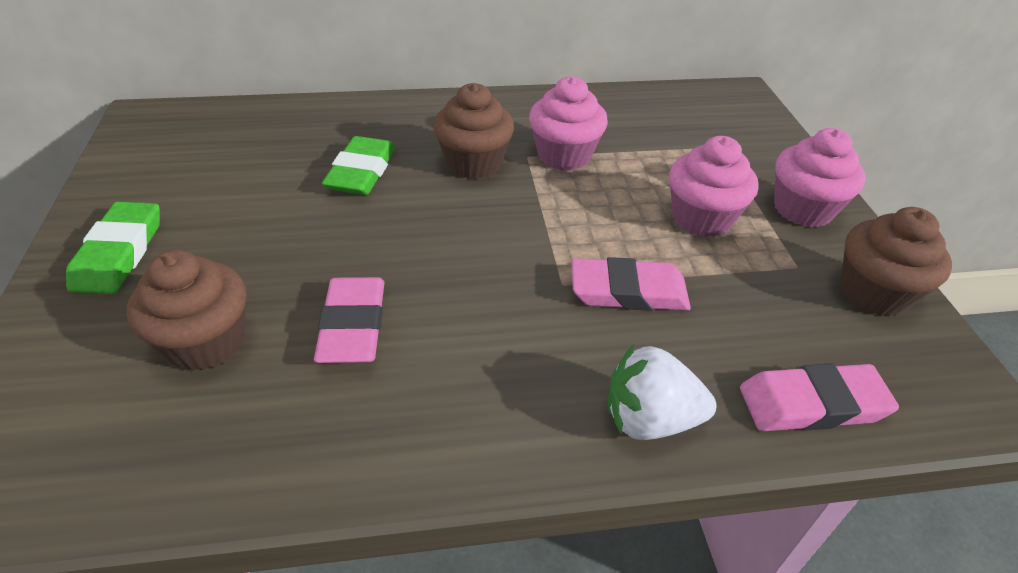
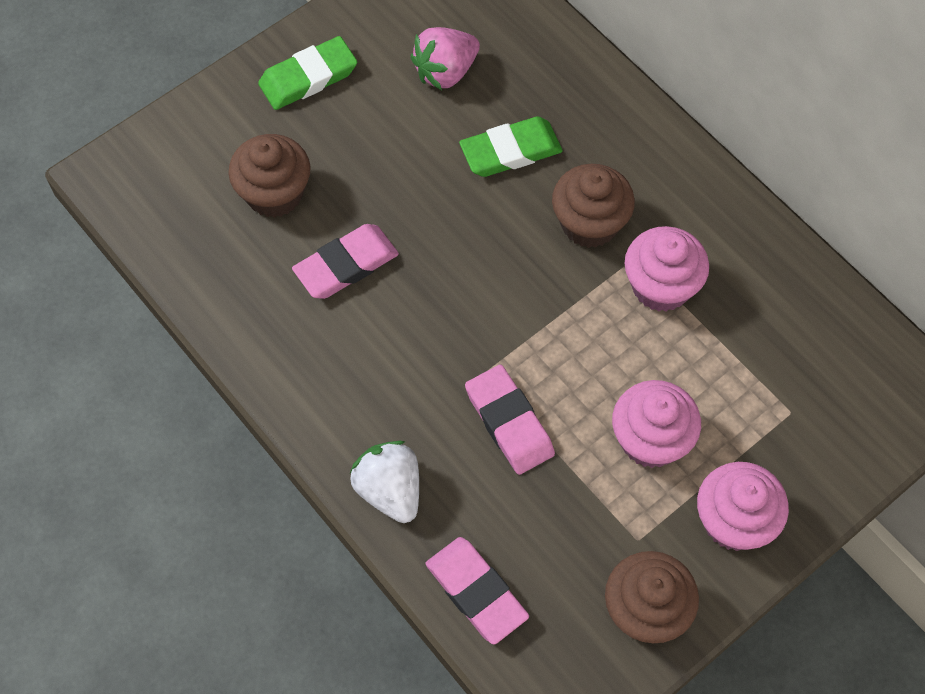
camera: 60 degrees right, 20 degrees up
(242, 171) = (445, 72): none -> pink strawberry

